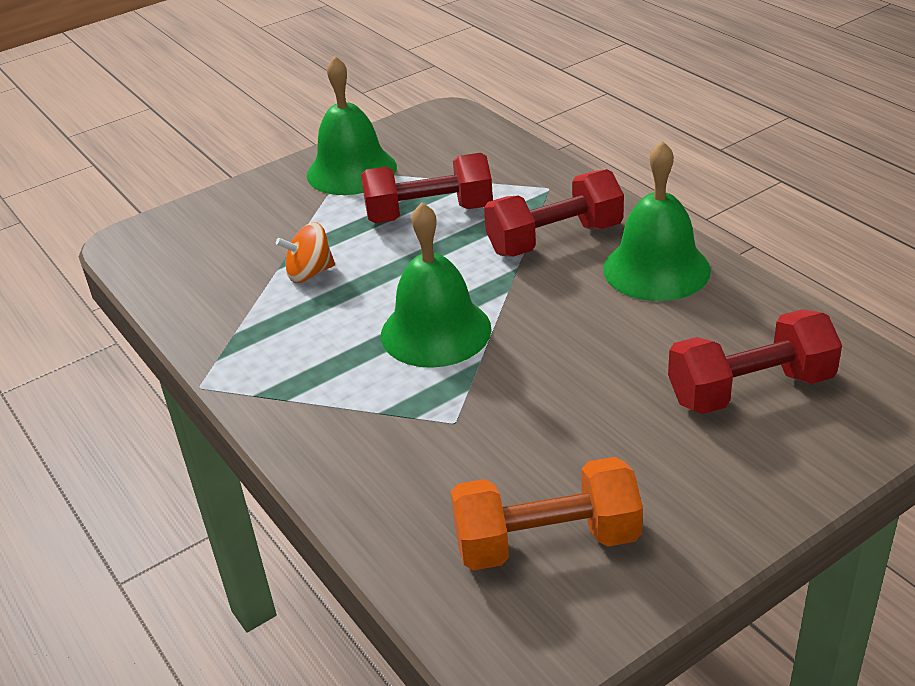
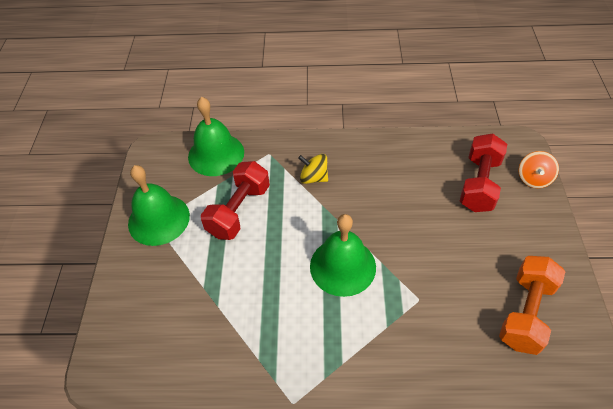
camera: 55 degrees left, 15 degrees up
(309, 273) = (237, 292): orange spinning top -> orange spinning top (533, 179)
(554, 239) = (313, 178): red dumbbell -> yellow spinning top
(656, 269) = (372, 159): green bell -> green bell (216, 154)

